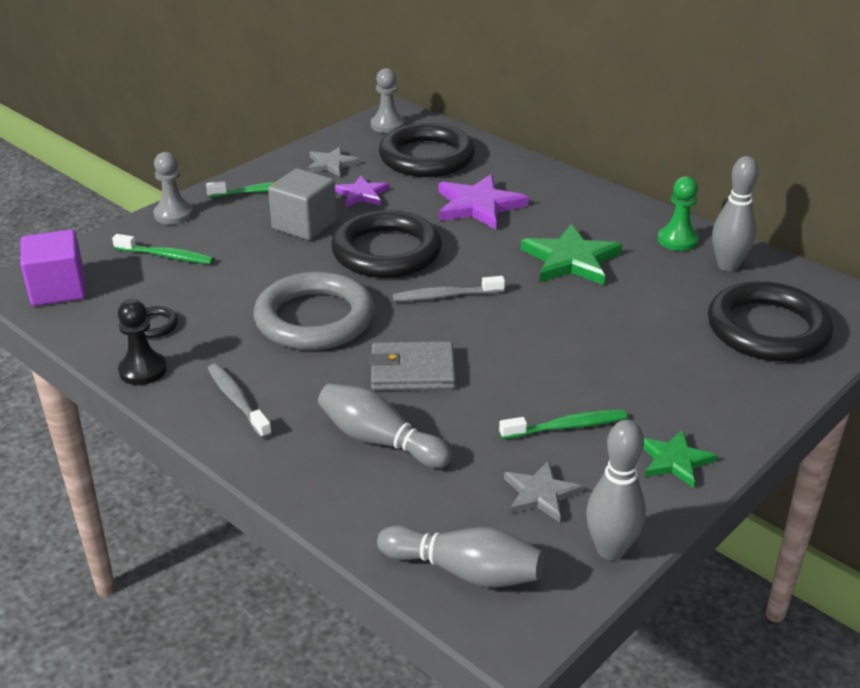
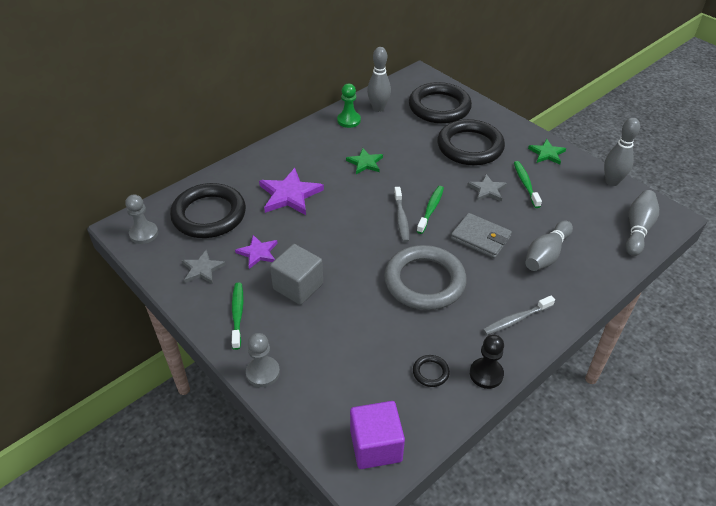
camera: 85 degrees left, 10 degrees up
(167, 256) = (332, 372): green toothbrush -> green toothbrush (431, 209)
(386, 252) = (344, 243): black ring -> black ring (470, 147)
(412, 371) = (480, 238): grey wallet -> grey wallet turned 60 degrees counterclockwise
(540, 494) = (579, 199): grey star -> grey star (487, 190)
(570, 260) = (365, 163): green star -> green star, size x0.60

